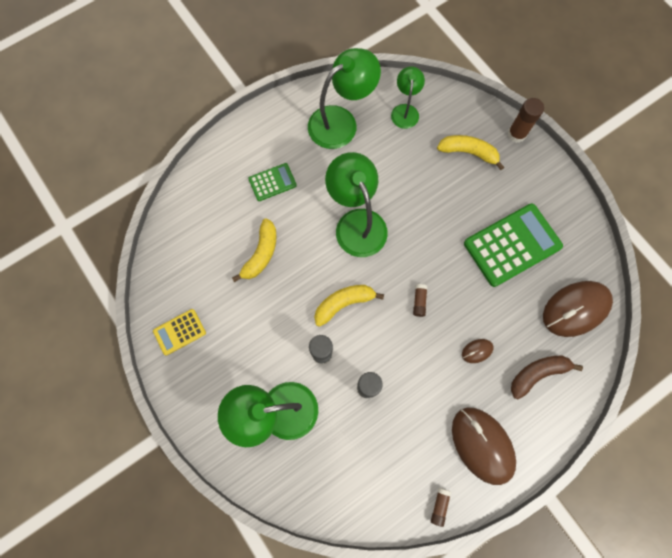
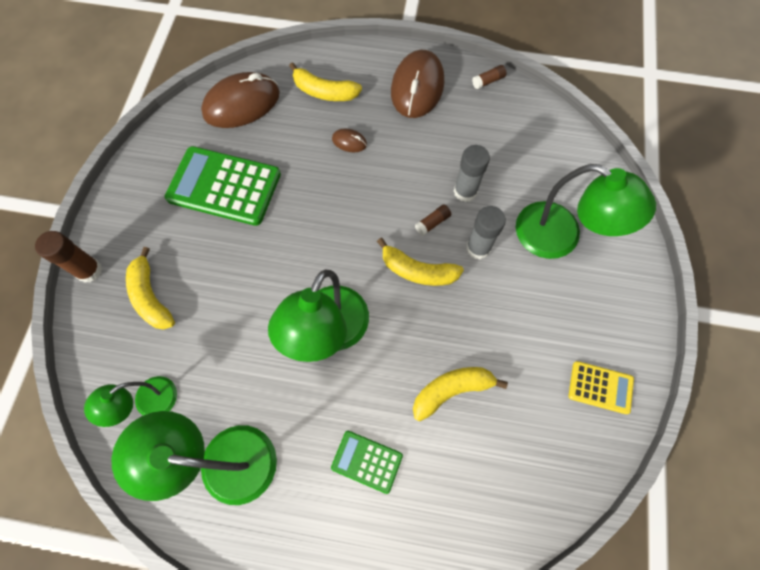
camera: 135 degrees left, 5 degrees down
(419, 301) = (351, 214): brown glue stick -> brown glue stick (432, 223)
(538, 374) = (324, 92): brown banana -> yellow banana
(575, 309) = (242, 104): brown mouse -> brown mouse turned 45 degrees counterclockwise

